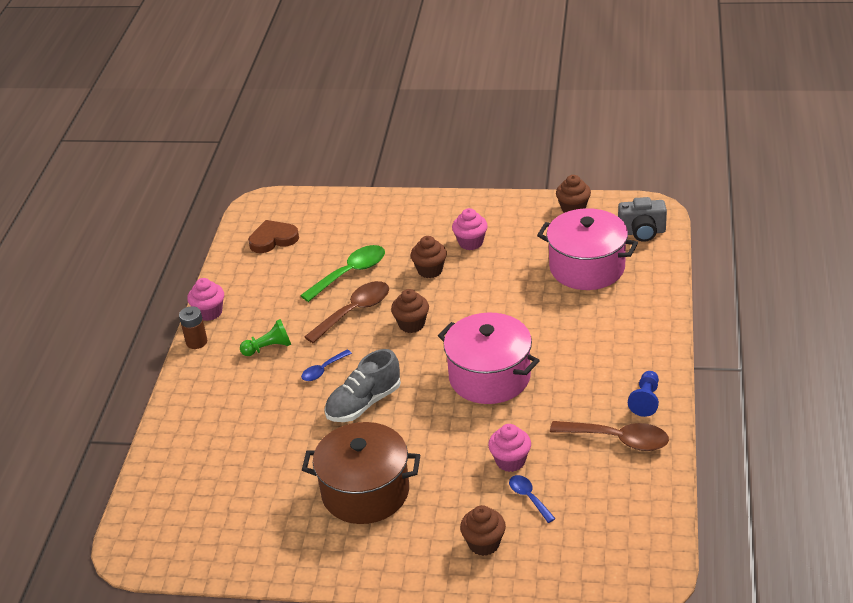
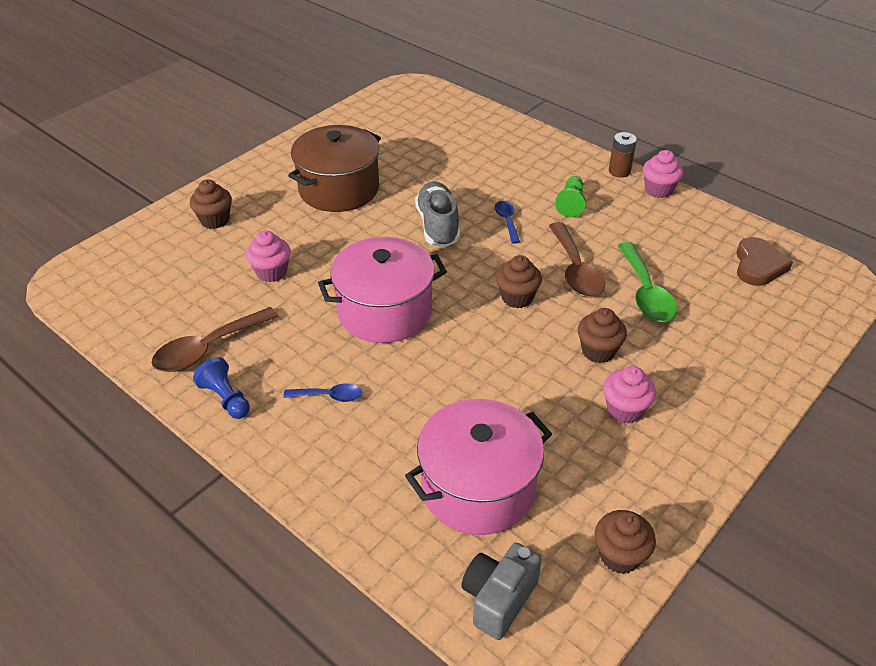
camera: 120 degrees right, 5 degrees up
(529, 497) = (223, 263): blue spoon -> blue spoon (329, 396)

